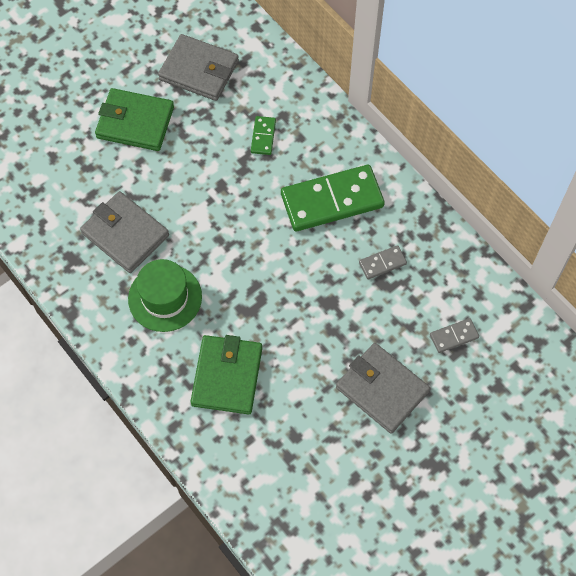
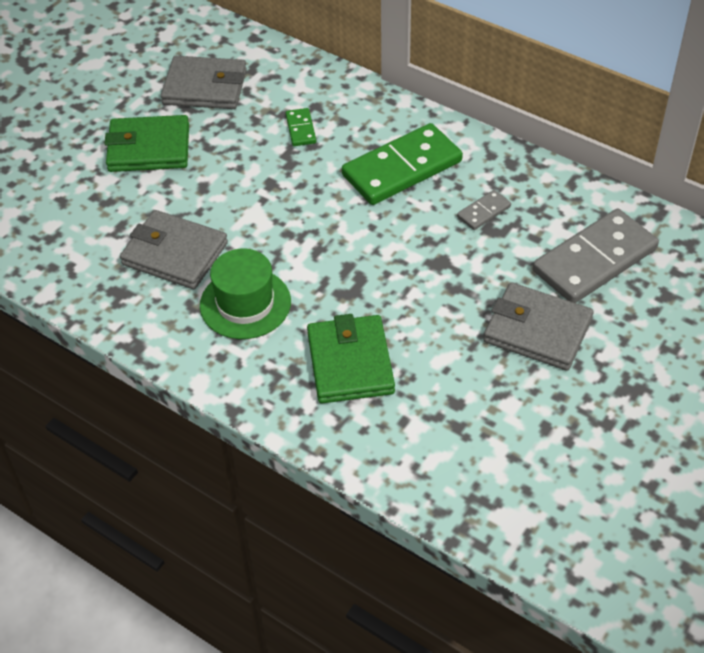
camera: 15 degrees left, 15 degrees down
(454, 336) = (594, 260): grey domino -> grey domino, size x2.23

